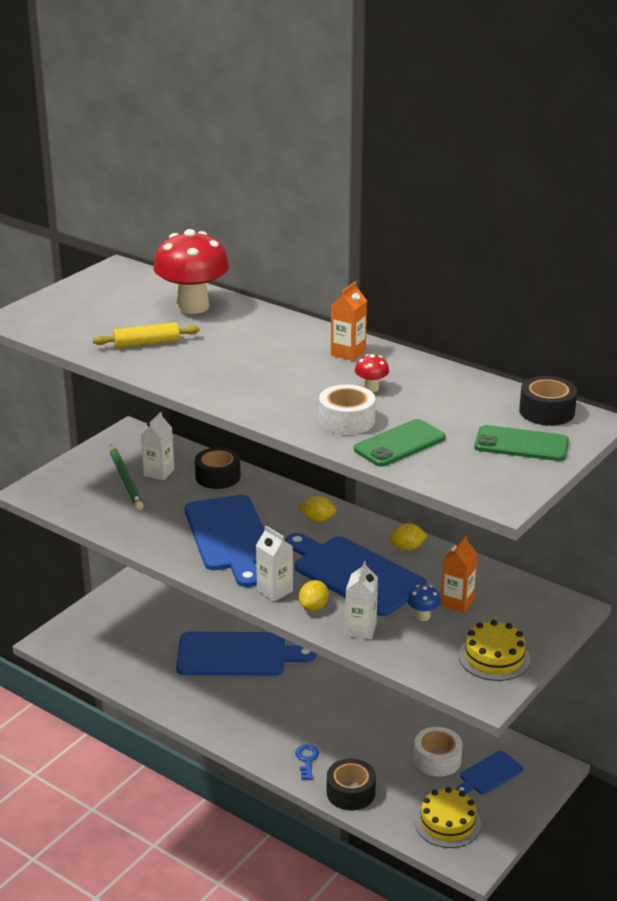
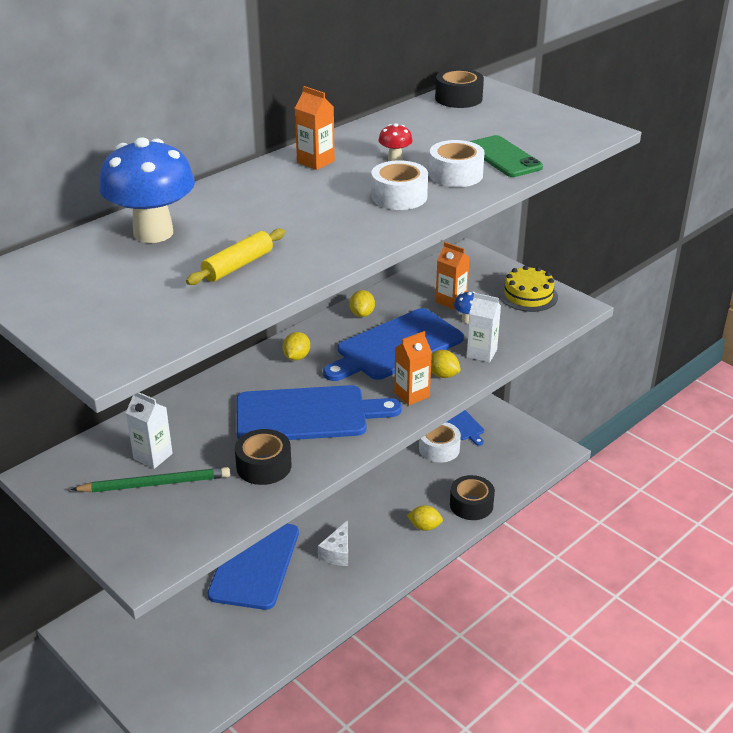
camera: 80 degrees left, 5 degrees up
(147, 343) = (238, 266): yellow rolling pin -> yellow rolling pin turned 45 degrees clockwise
(193, 306) = (153, 233): red mushroom -> blue mushroom
(218, 476) = (184, 413): black tape -> black tape (264, 466)
(256, 704) = (337, 553): none -> white cheese
(275, 591) = (411, 394): white carton -> orange carton
(289, 396) = (399, 196): none -> white tape
(307, 760) = (424, 527): blue key -> yellow lemon
(447, 823) = (514, 455): yellow cake -> none
(521, 444) = (512, 113): green phone -> none

